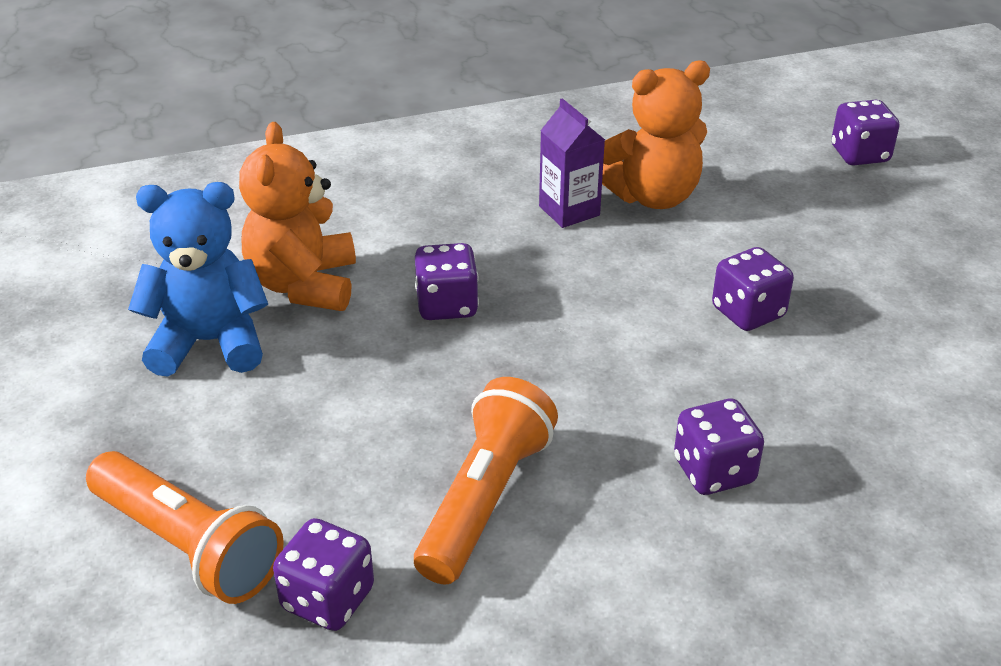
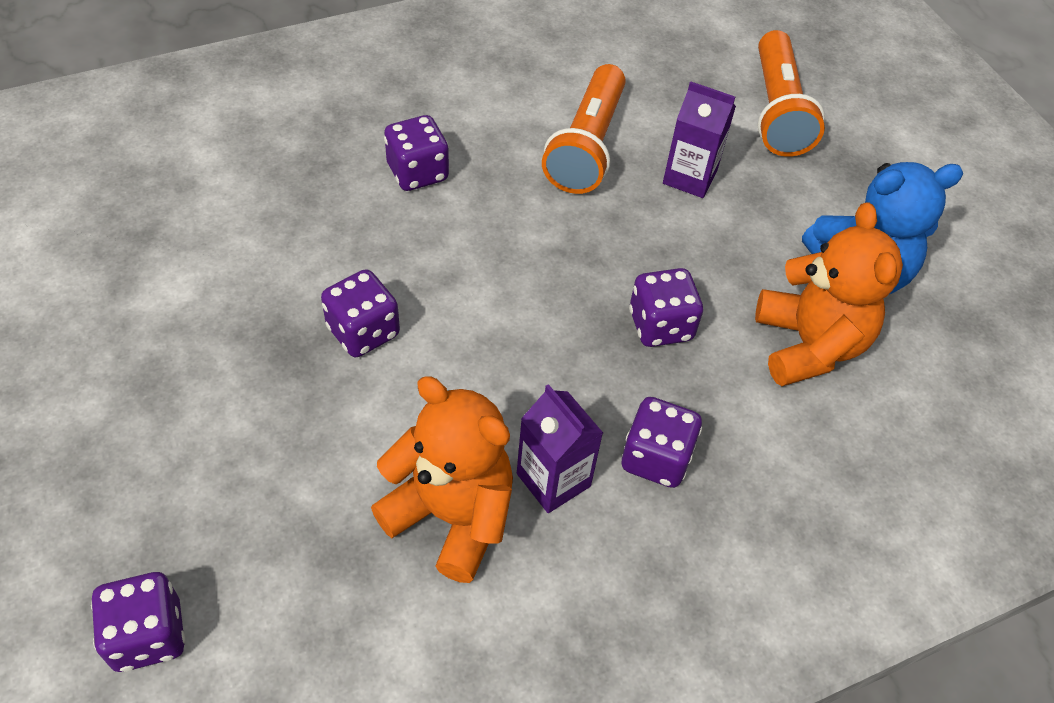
camera: 170 degrees right, 15 degrees up
(188, 545) = (777, 110): orange flashlight -> orange flashlight turned 120 degrees counterclockwise
(328, 599) = (673, 83): purple dice -> purple dice (656, 458)
(358, 452) = (690, 177): none -> purple carton
(652, 196) = (451, 515): orange teddy bear -> orange teddy bear turned 60 degrees clockwise

